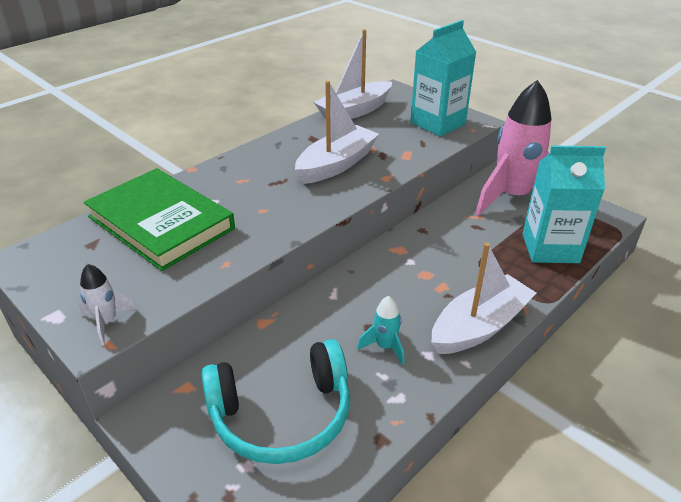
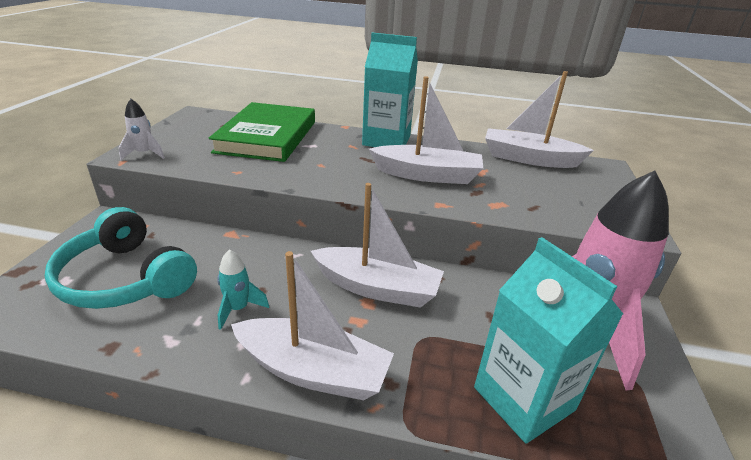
camera: 55 degrees right, 5 degrees down
(412, 263) = (377, 288): none -> white boat
(438, 123) = (587, 206): turquoise carton -> turquoise carton (386, 140)

